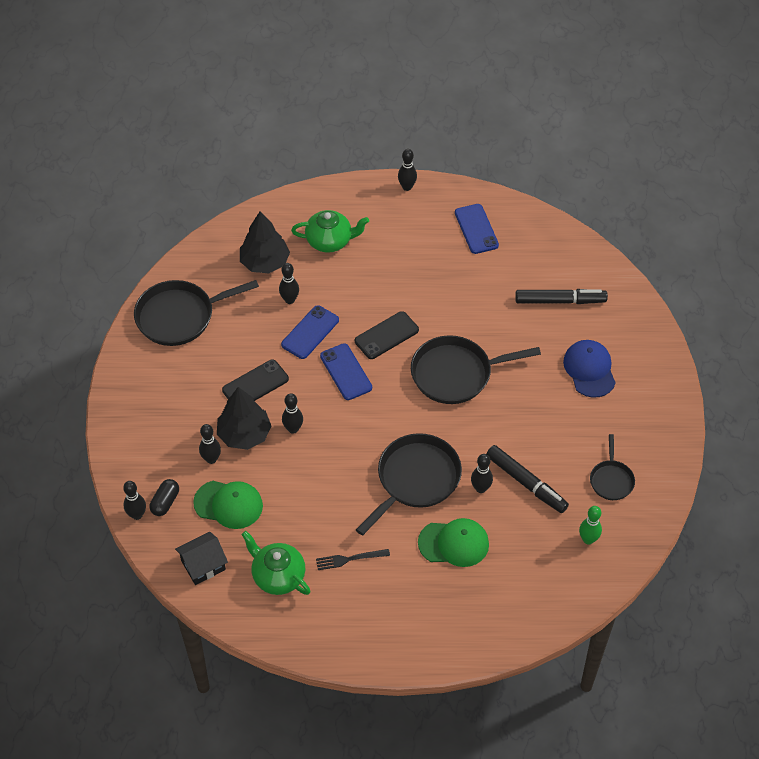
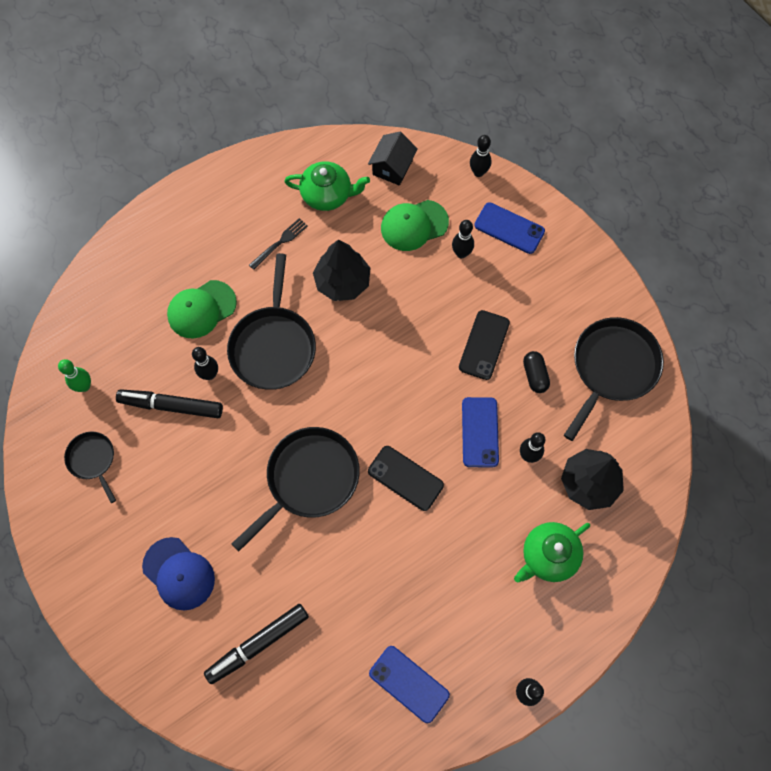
camera: 145 degrees right, 15 degrees up
(165, 502) = (466, 195): black capsule -> black capsule (535, 375)
(244, 434) = (453, 292): black tree -> black tree (342, 282)
(293, 429) = (416, 324): black bowling pin -> none
(346, 372) = (413, 412): blue phone -> blue phone (509, 228)
(386, 335) = (405, 478): black phone -> black phone turned 75 degrees counterclockwise

